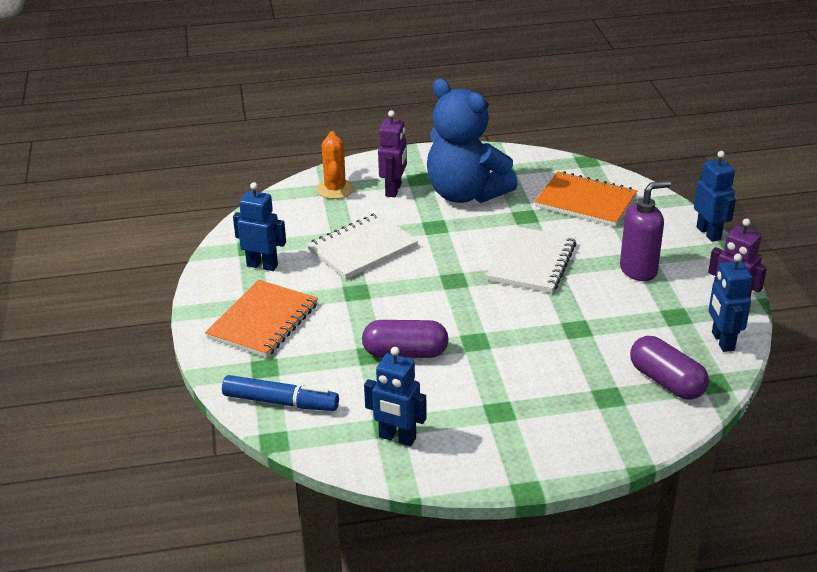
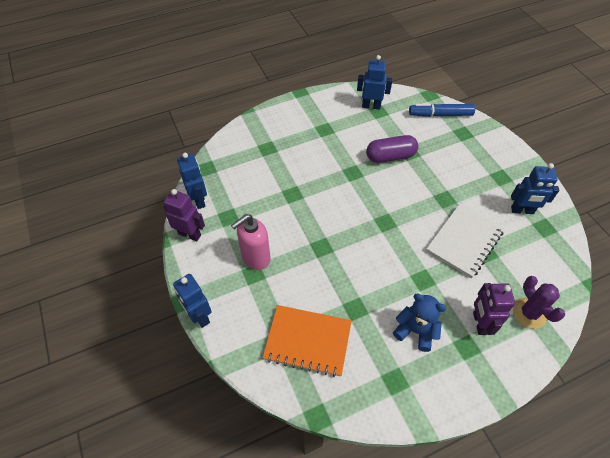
camera: 165 degrees right, 20 degrees up
(263, 321) = (487, 164): orange notebook -> none
(335, 189) = (529, 313): orange cactus -> purple cactus
(465, 194) = (415, 330): blue teddy bear -> blue teddy bear, size x0.53
(531, 262) = (336, 251): white notebook -> none
(639, 270) = (255, 258): purple soap dispenser -> pink soap dispenser
(666, 381) = (234, 163): purple capsule -> none

